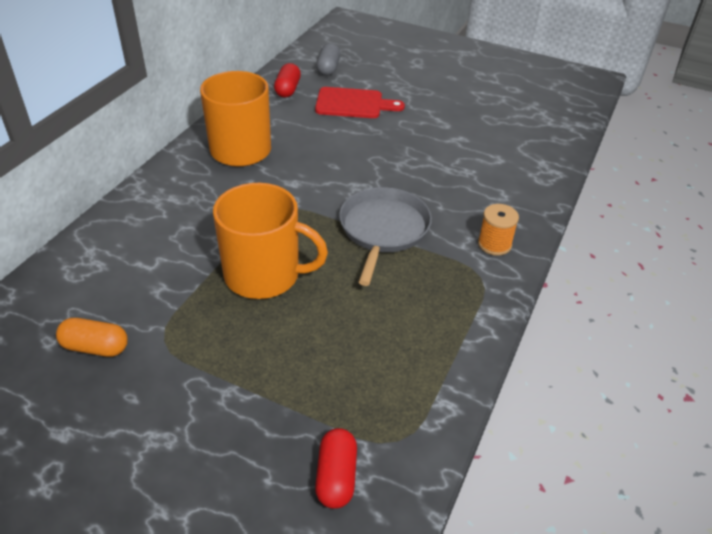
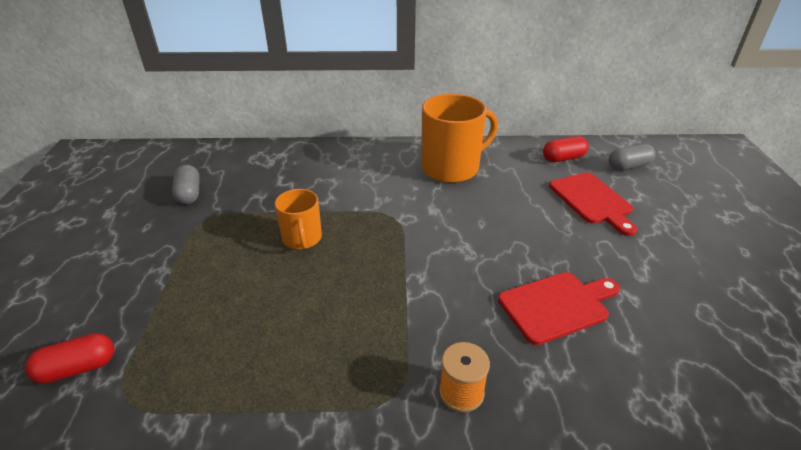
camera: 65 degrees right, 5 degrees down
(95, 347) = (189, 194): orange capsule -> grey capsule
(264, 275) = (302, 238): orange mug -> orange mug, size x0.58
(383, 230) = (414, 289): grey pan -> none
(447, 171) = (557, 306): none -> red cutting board

